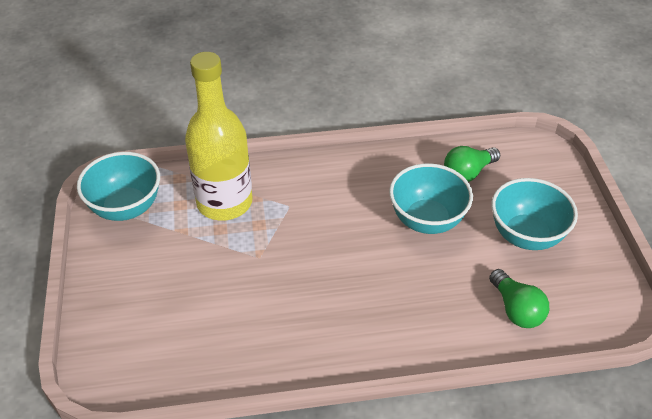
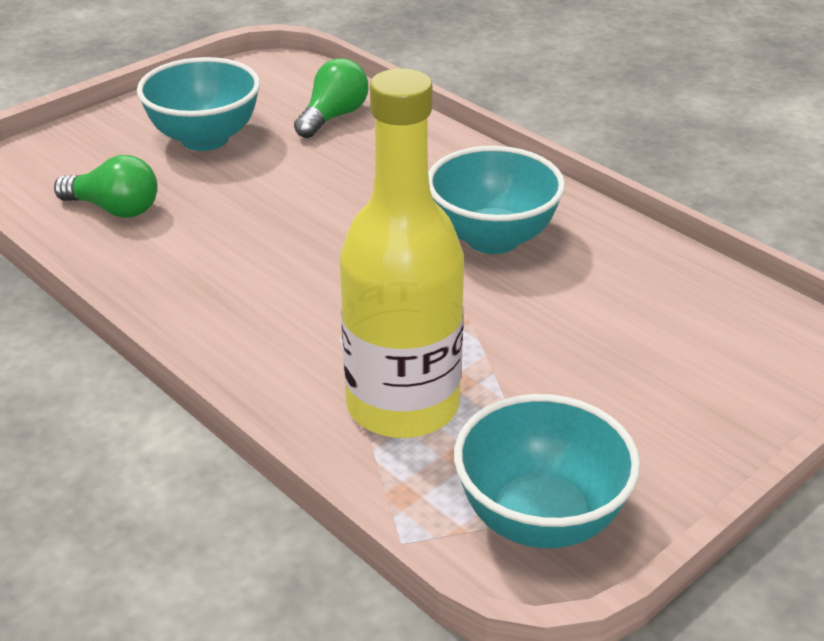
camera: 125 degrees left, 10 degrees down
(427, 220) = (247, 211): turquoise bowl -> turquoise bowl (492, 238)

